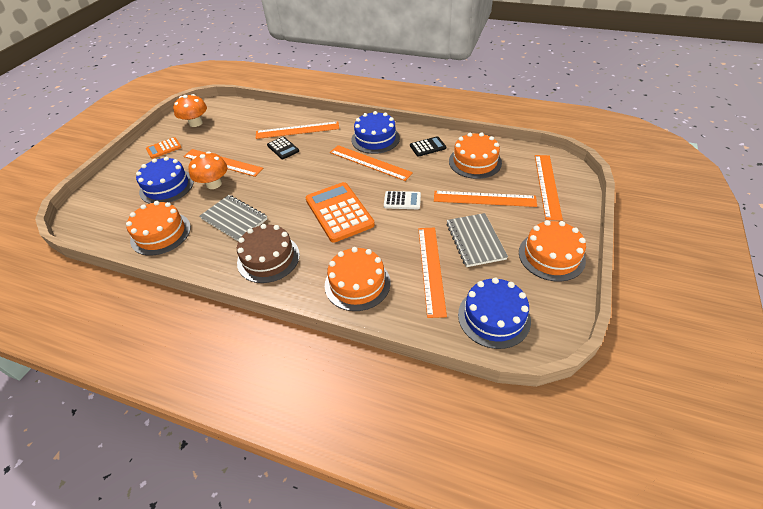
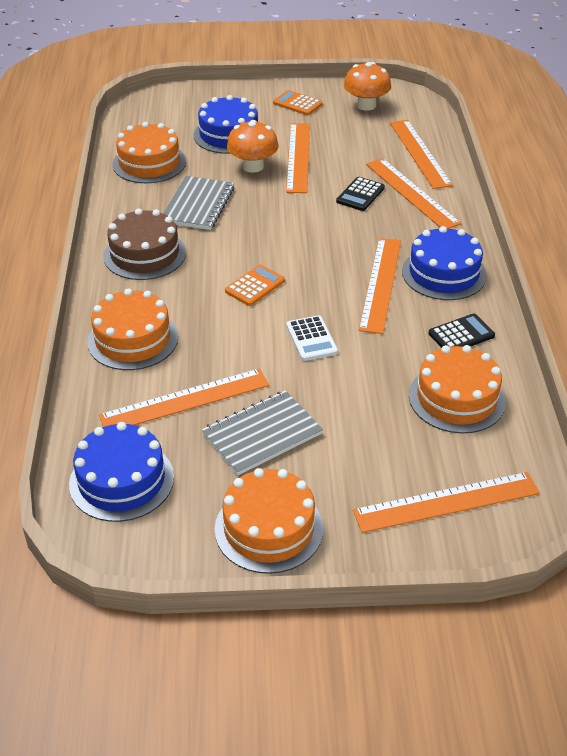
camera: 65 degrees right, 5 degrees down
(339, 212) = (255, 286): orange calculator -> orange calculator, size x0.51
(427, 147) = (461, 335): black calculator -> black calculator turned 75 degrees counterclockwise
(484, 199) = (365, 427): orange ruler -> orange ruler (419, 153)

